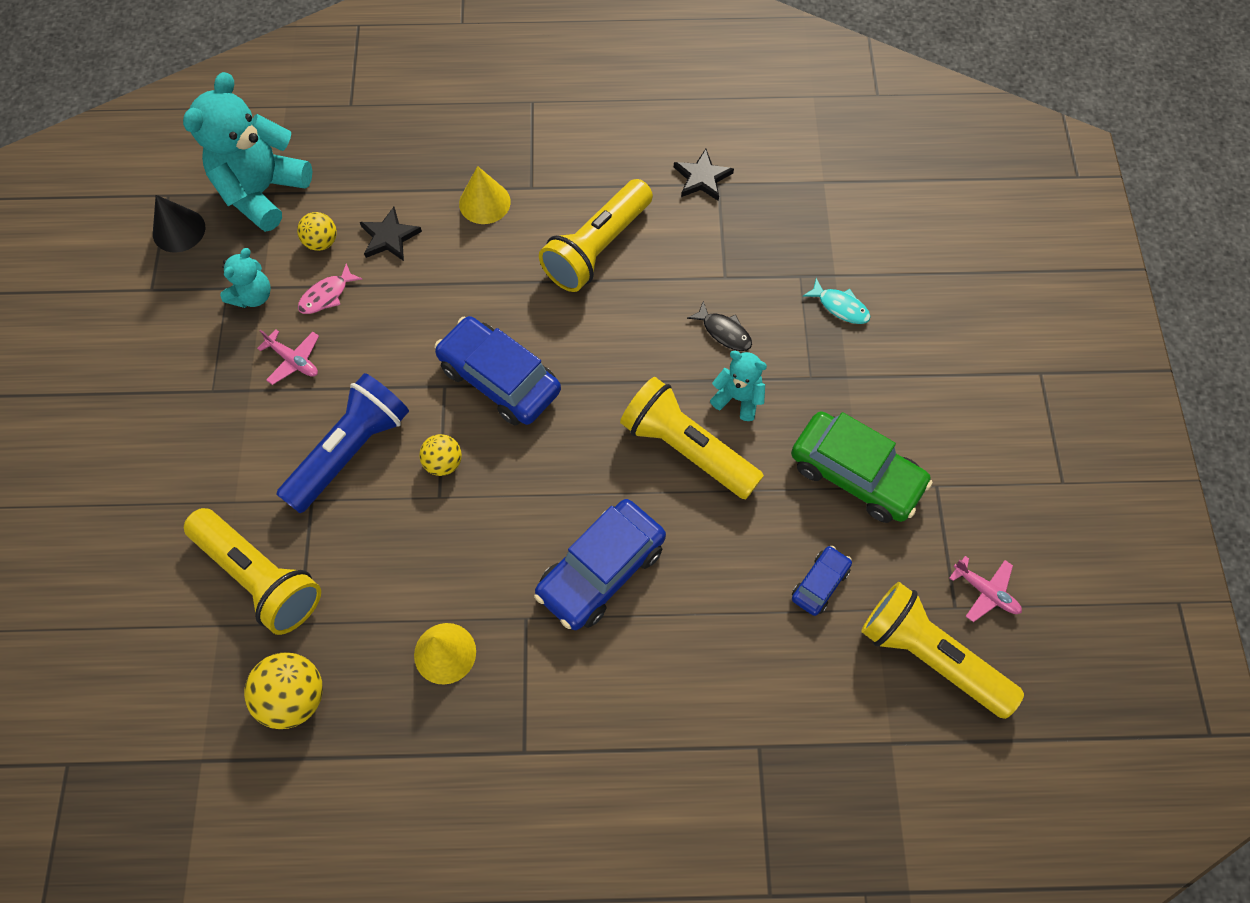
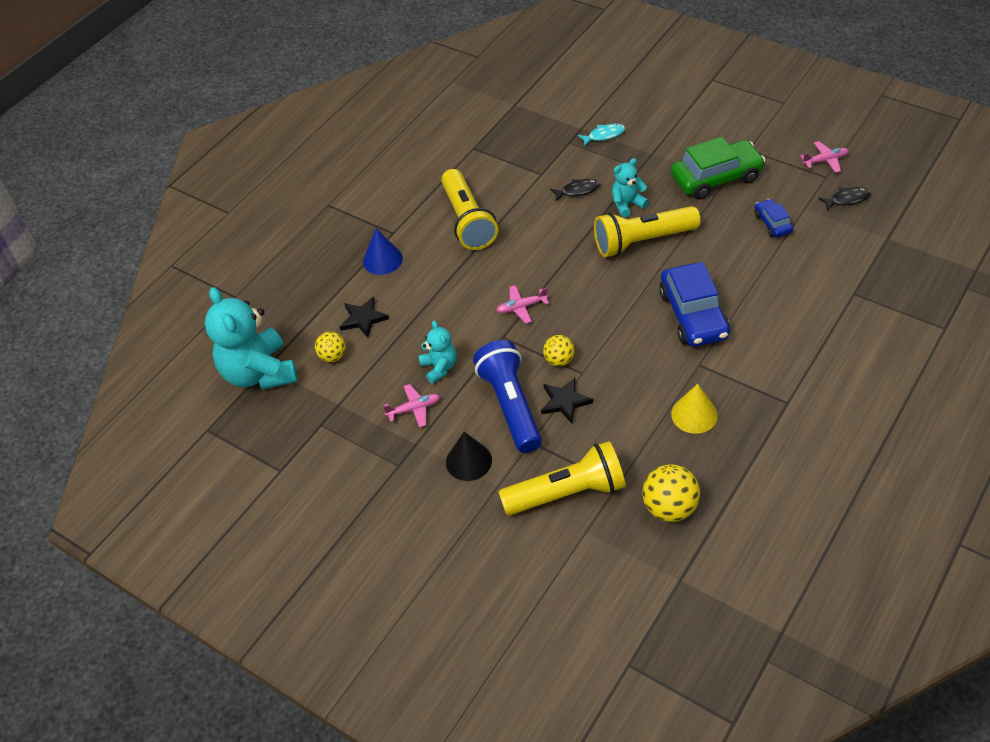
camera: 50 degrees left, 15 degrees down
(179, 230) = (245, 434): black cone -> black cone (468, 461)
(253, 296) = (341, 412): turquoise teddy bear -> turquoise teddy bear (439, 367)
(326, 295) = (378, 370): pink fish -> none
(484, 202) = (382, 260): yellow cone -> blue cone
(499, 379) = (521, 307): blue car -> pink plane
(702, 178) = (462, 153): black star -> black star (565, 402)
(929, 656) = (847, 199): yellow flashlight -> black fish

